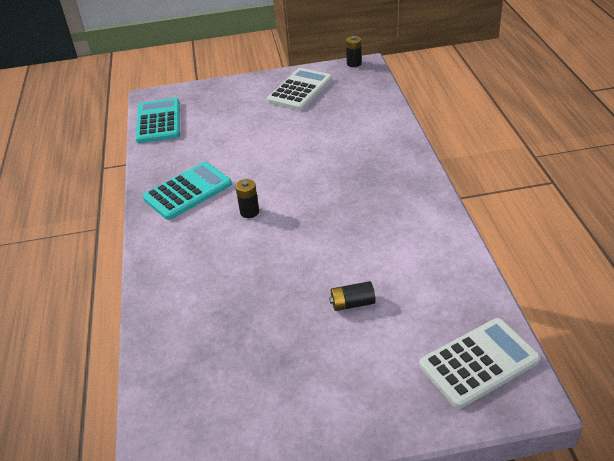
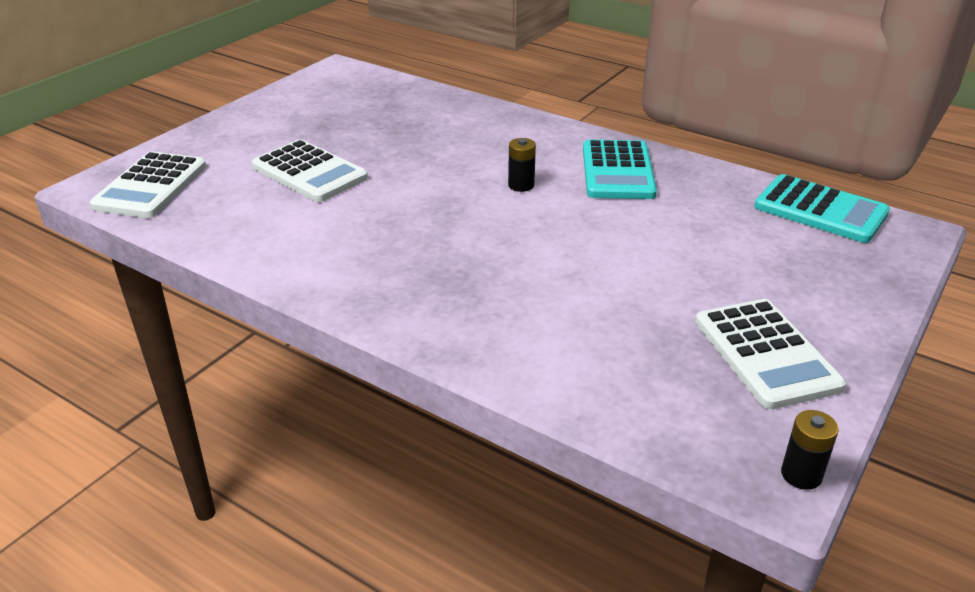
camera: 130 degrees right, 5 degrees down
(352, 304) = (309, 172): black battery -> white calculator

